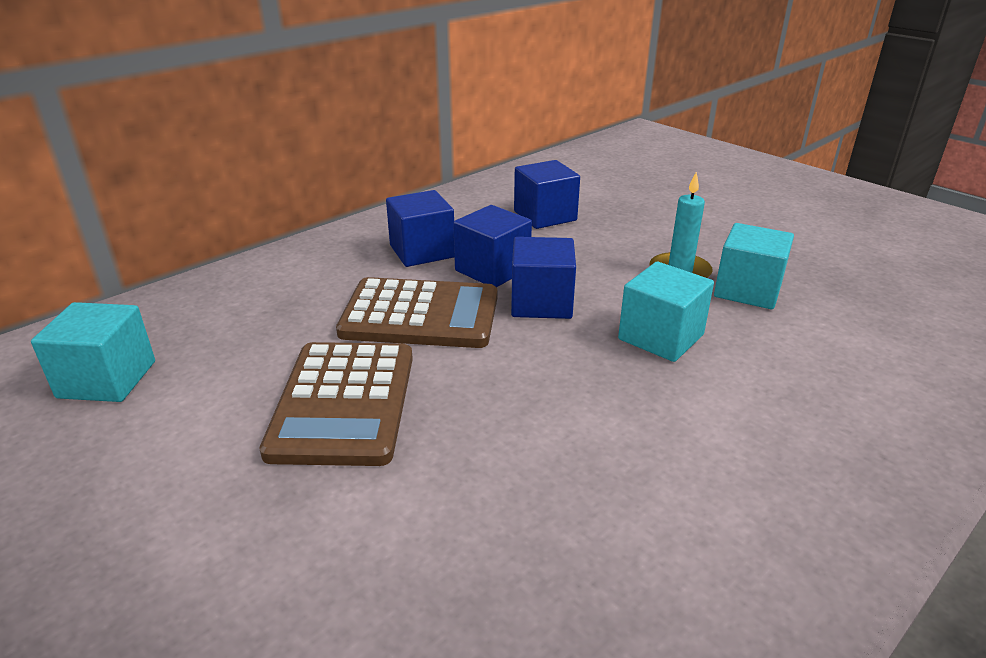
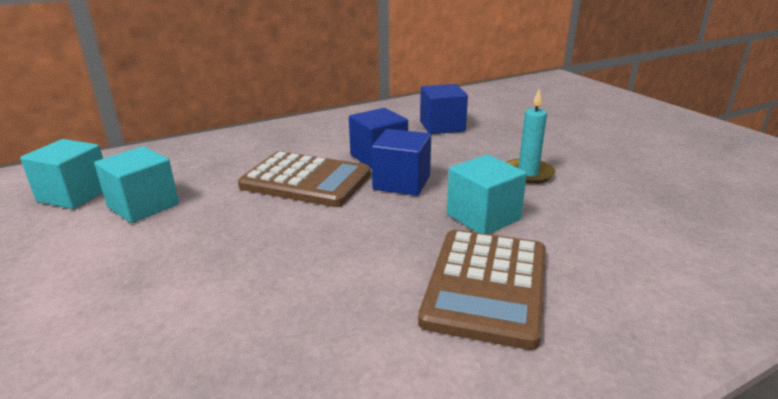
camera: 15 degrees right, 5 degrees down
(344, 403) = (213, 230): brown calculator -> brown calculator (486, 286)
(422, 251) = (335, 141): blue cube -> none
(747, 290) = (579, 193): turquoise cube -> turquoise cube (143, 206)

